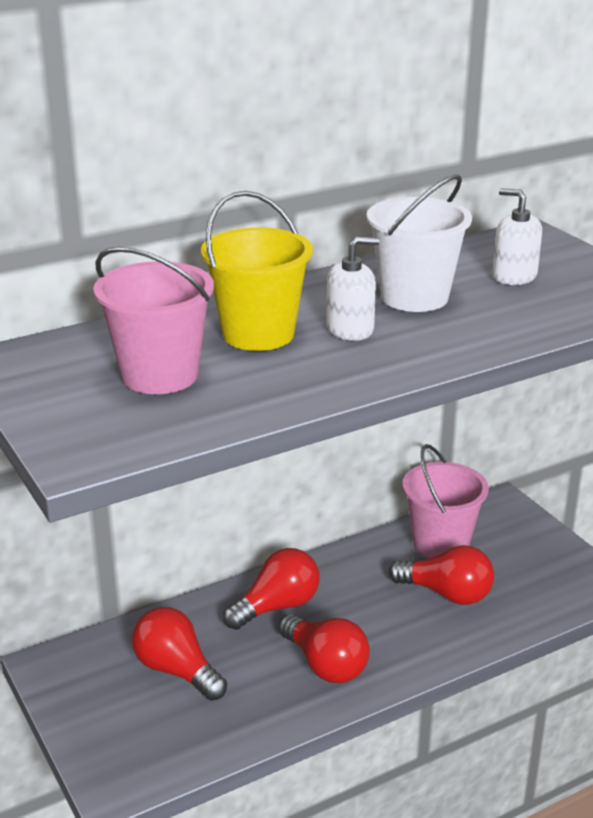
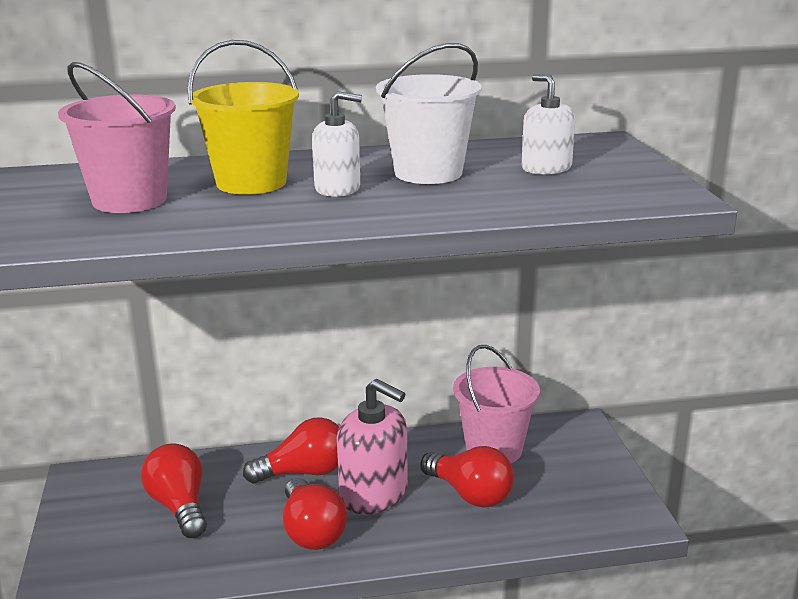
camera: 20 degrees right, 5 degrees down
(359, 613) = (374, 494): none -> pink soap dispenser

